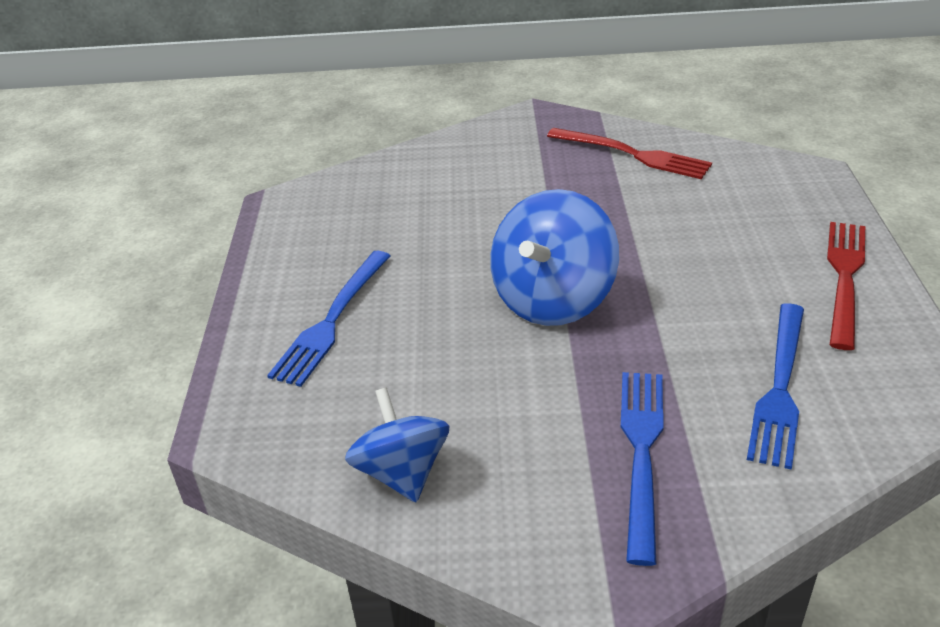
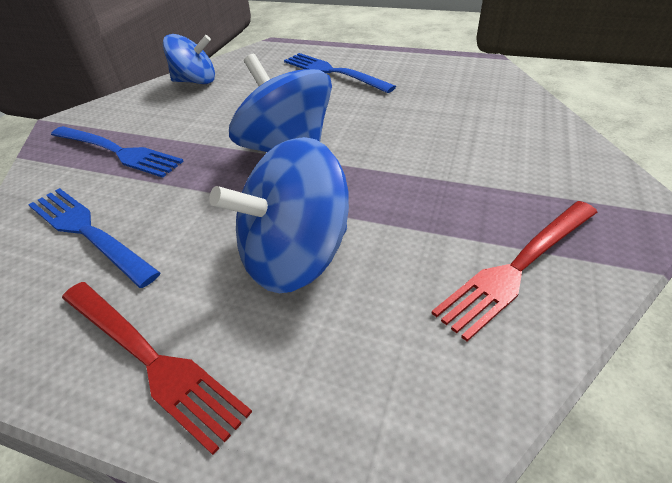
camera: 110 degrees right, 5 degrees up
(700, 246) = (295, 257): none -> blue spinning top

